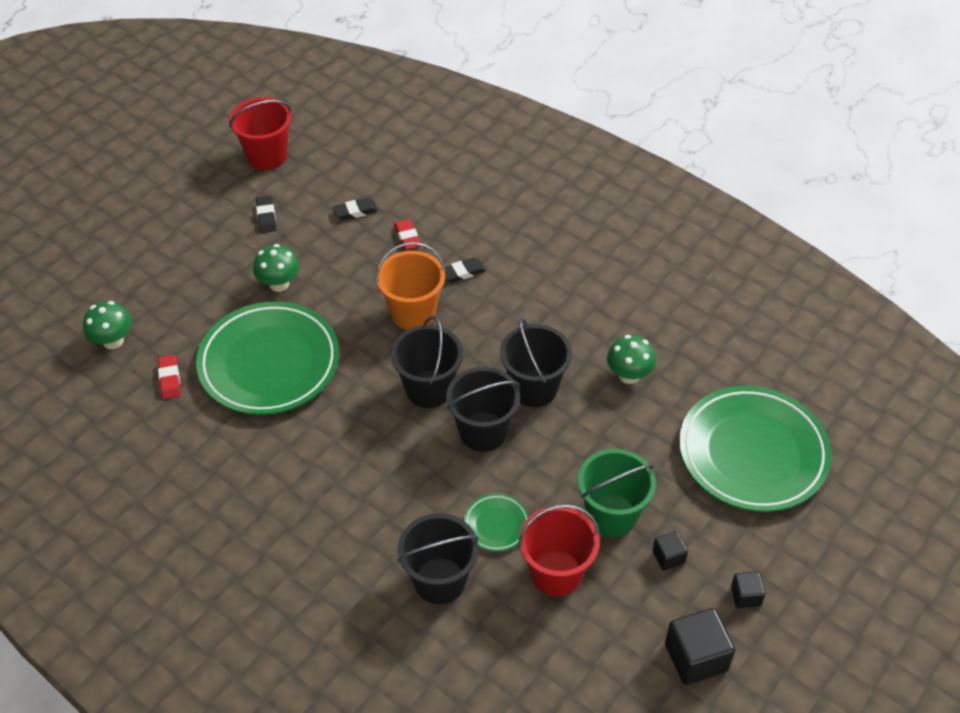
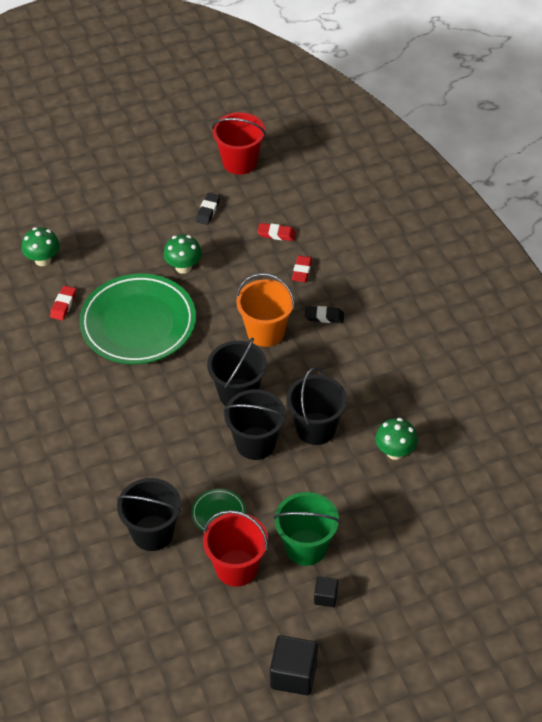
camera: 30 degrees right, 0 degrees up
(355, 211) = (276, 234): black eraser -> red eraser
(745, 596) = (362, 652): black cube -> none
(752, 453) = (447, 554): green plate -> none

